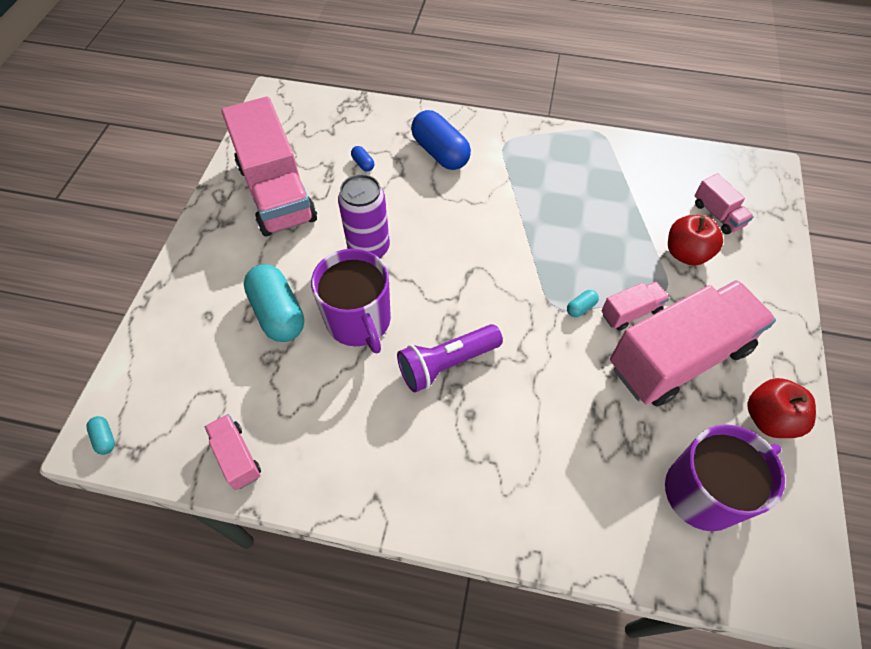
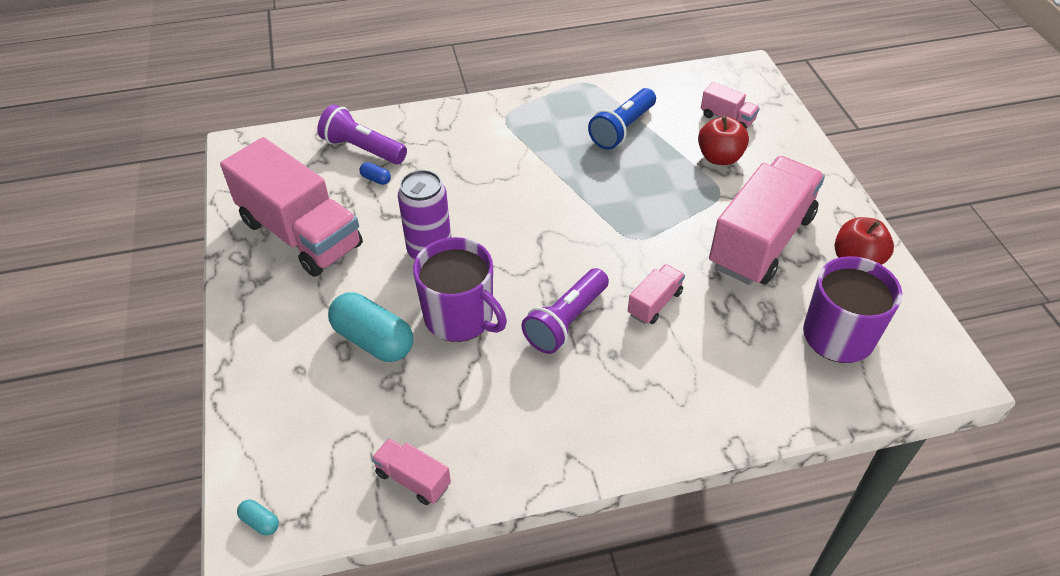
camera: 25 degrees left, 10 degrees down
(368, 132) = (362, 149): none -> purple flashlight
(440, 153) = (448, 145): blue capsule -> none
(581, 308) = (657, 232): turquoise capsule -> none
(606, 191) = (622, 129): none -> blue flashlight
(630, 312) = (701, 220): pink truck -> pink truck (654, 303)

